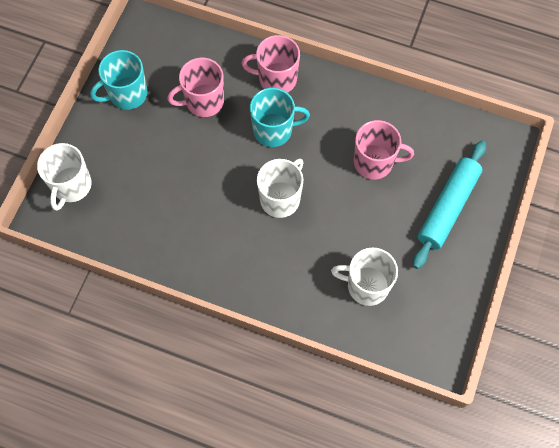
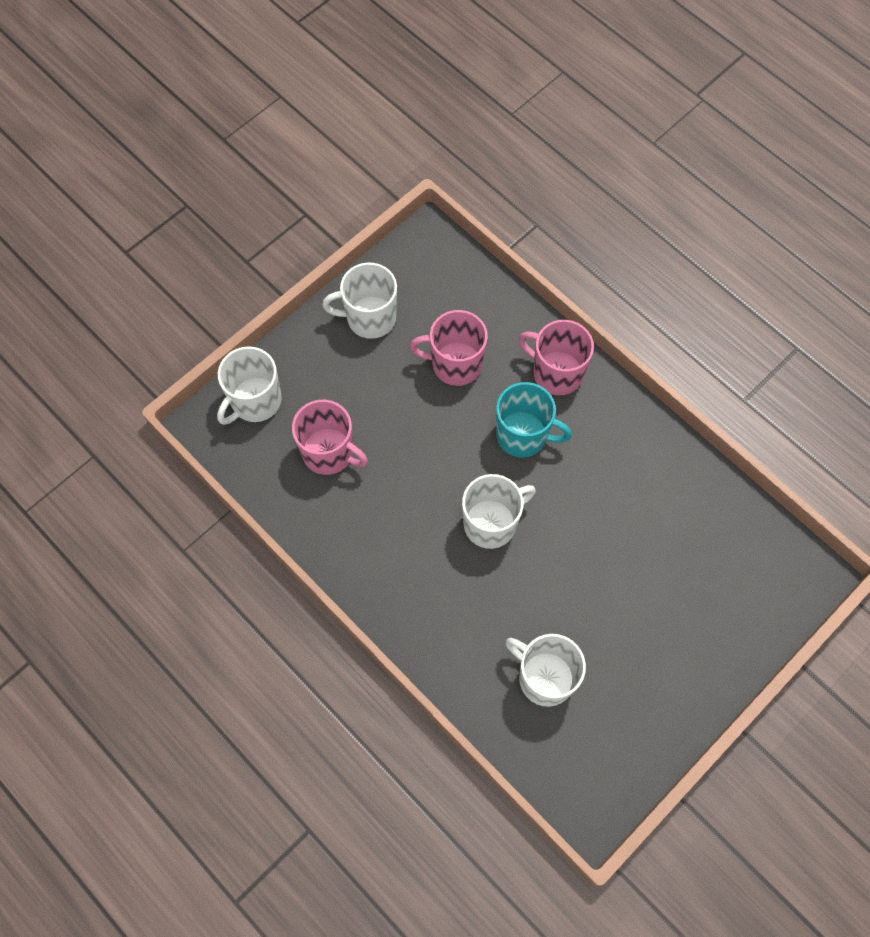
camera: 25 degrees right, 0 degrees up
(127, 94) = (370, 318): turquoise mug -> white mug
(374, 162) = (628, 528): pink mug -> pink mug (329, 452)
(448, 207) = (693, 626): turquoise rolling pin -> none

